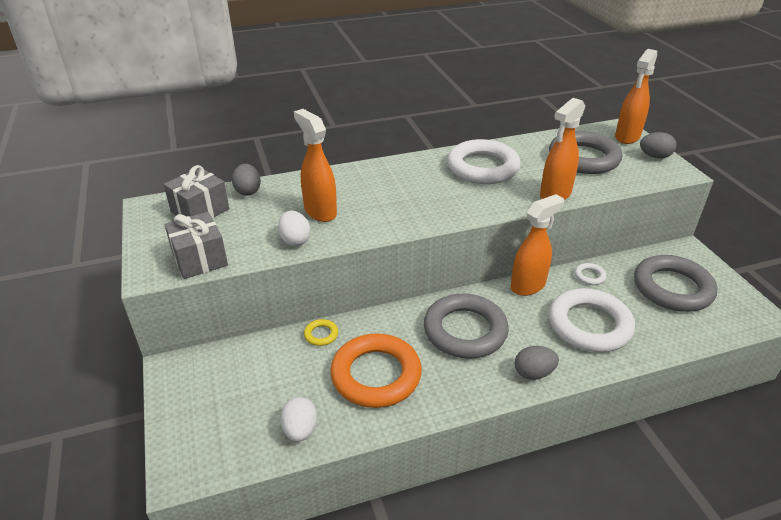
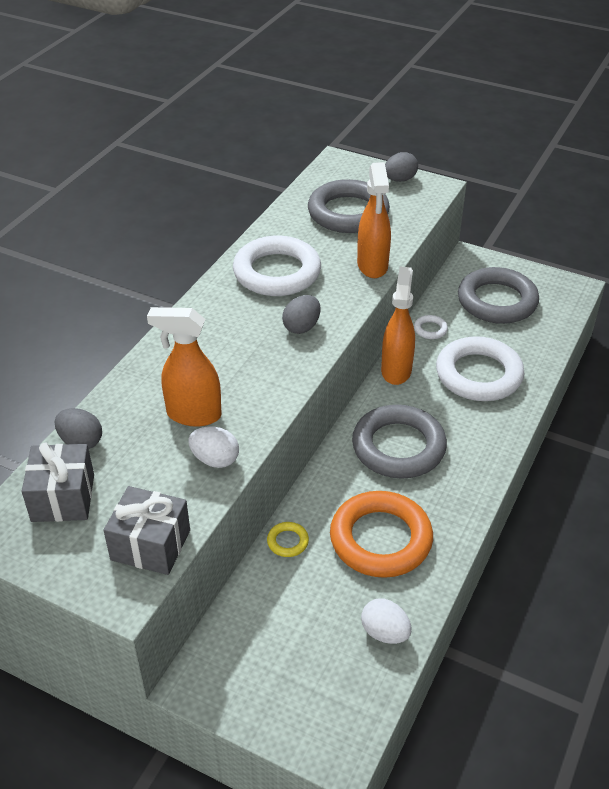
camera: 45 degrees left, 5 degrees up
(533, 373) = (488, 445): grey egg -> grey egg (302, 327)
(627, 137) = (355, 169): orange spray bottle -> none

